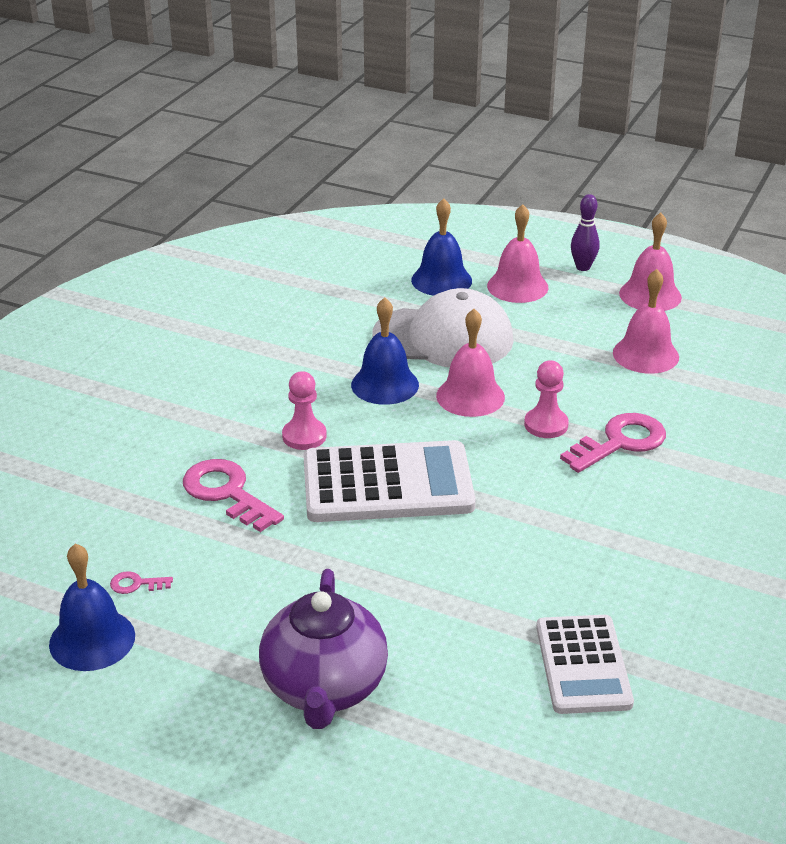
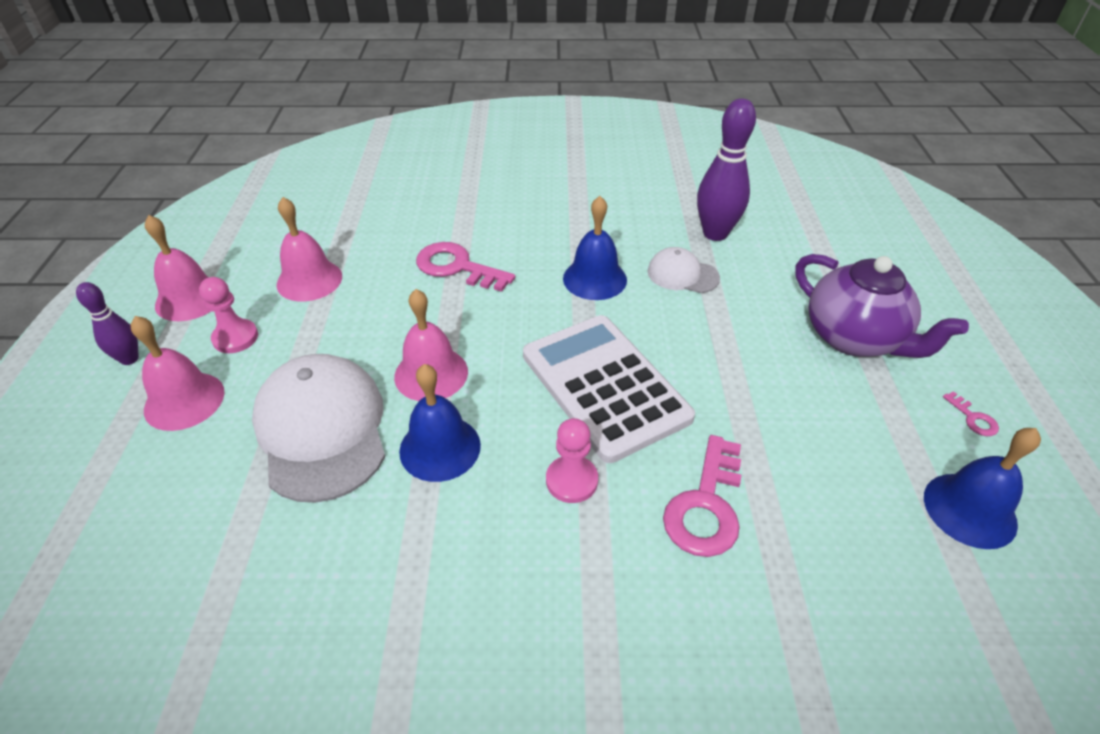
camera: 115 degrees left, 10 degrees up
(136, 584) = (882, 514): pink key -> pink key (973, 418)
(324, 688) = (854, 338): purple teapot -> purple teapot turned 75 degrees clockwise
(441, 280) = (176, 477): blue bell -> blue bell (594, 279)
(516, 599) = (682, 274): none -> white cap
(546, 425) = (454, 313): pink pawn -> pink pawn (235, 338)
(583, 665) = (715, 233): white calculator -> purple bowling pin

